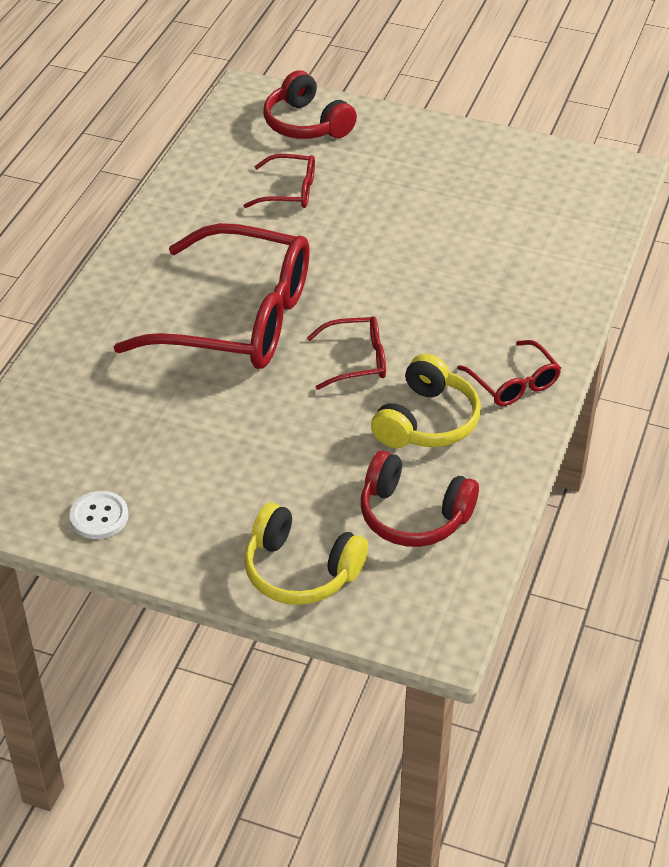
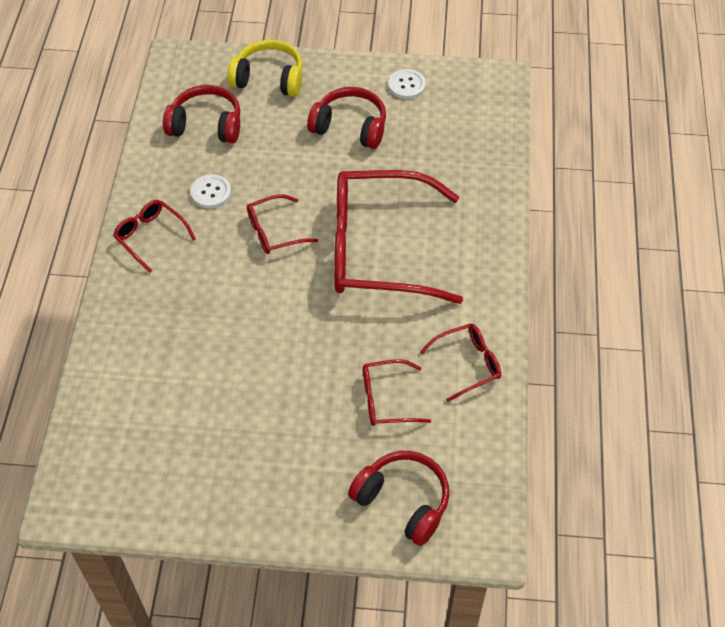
camera: 165 degrees right, 10 degrees up
(194, 203) = (467, 364): none -> red glasses
(209, 471) = (350, 127): none -> red headphones
(426, 421) = (211, 192): yellow headphones -> white button

